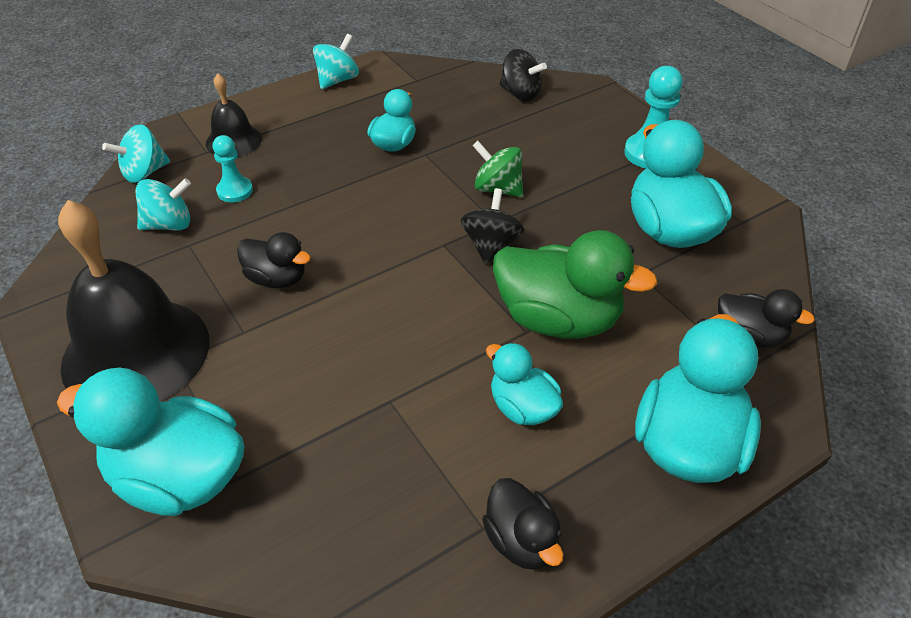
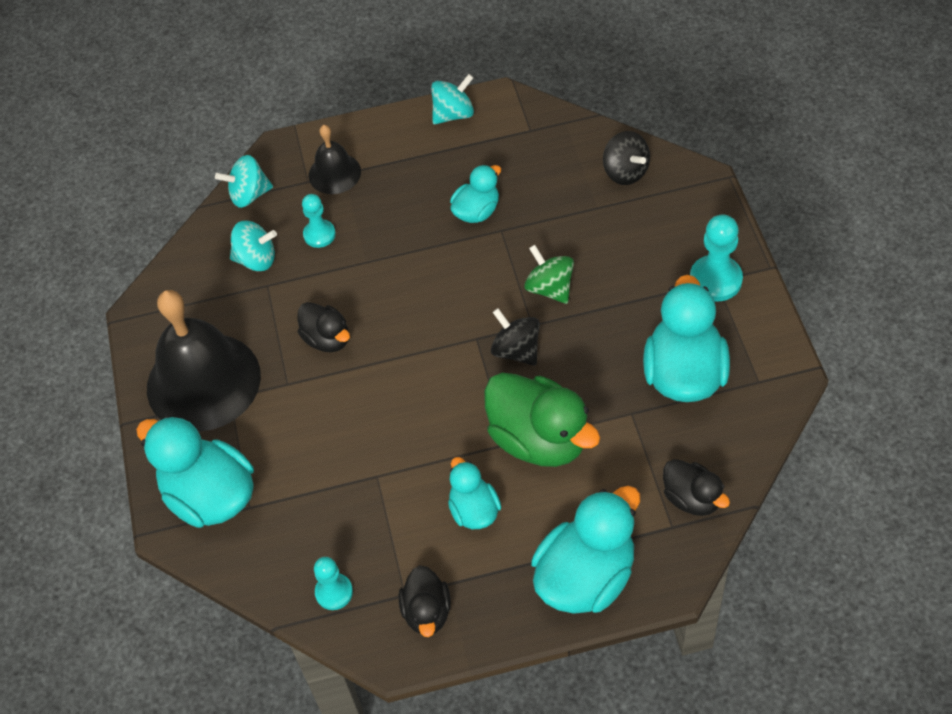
camera: 25 degrees right, 10 degrees up
(389, 552) = (334, 592): none -> turquoise pawn
(491, 246) = (516, 350): black spinning top -> black spinning top turned 75 degrees counterclockwise

